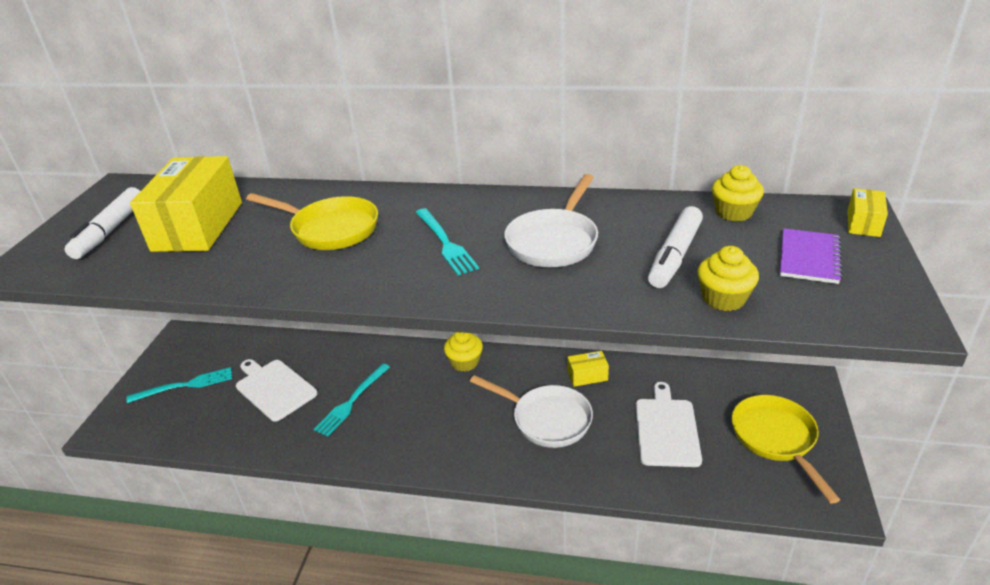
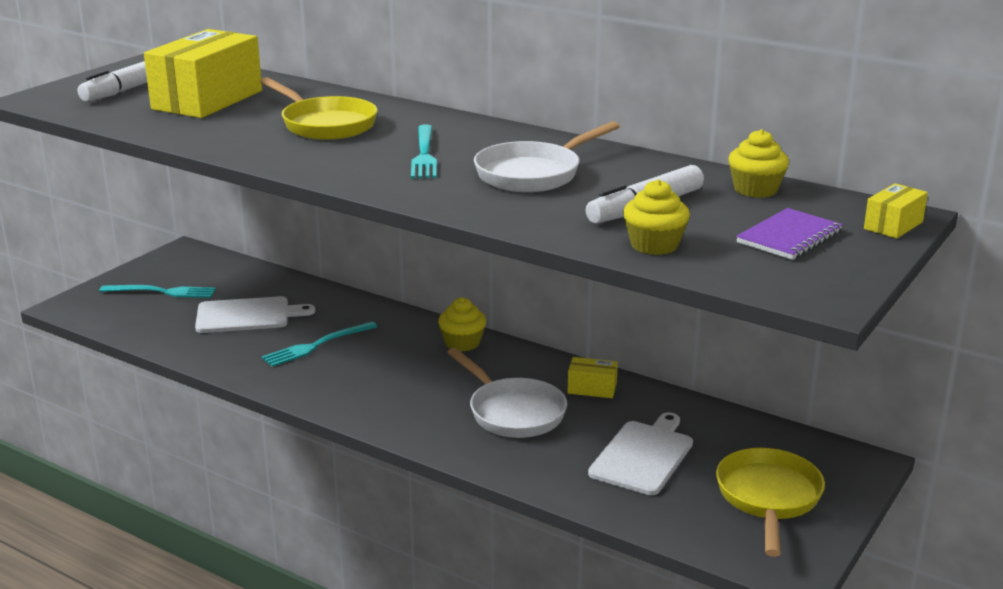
camera: 20 degrees right, 10 degrees down
(274, 388) = (247, 315): white cutting board -> white cutting board turned 105 degrees clockwise

